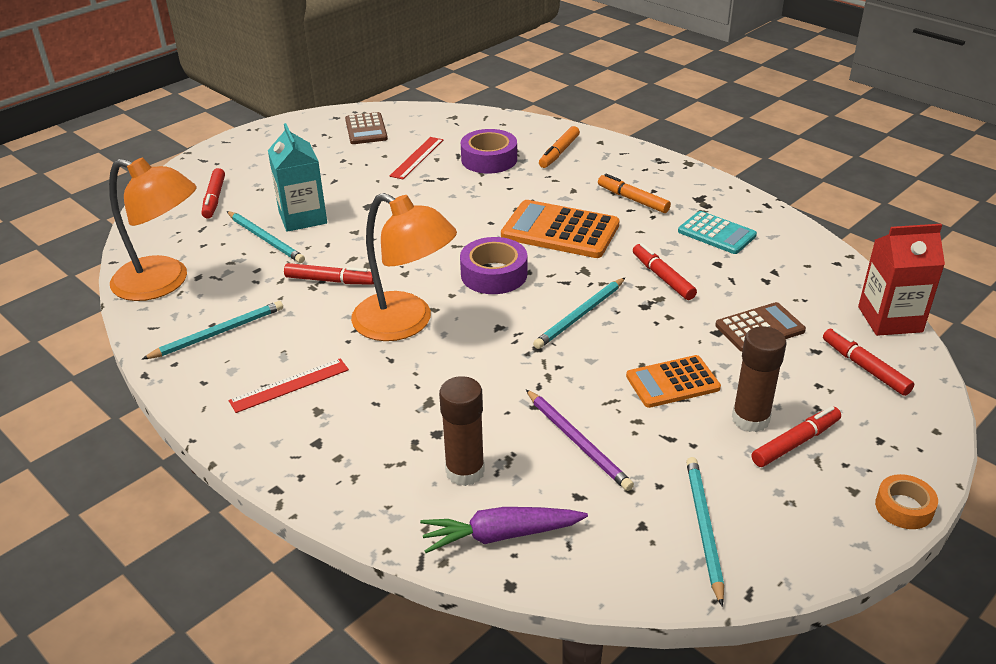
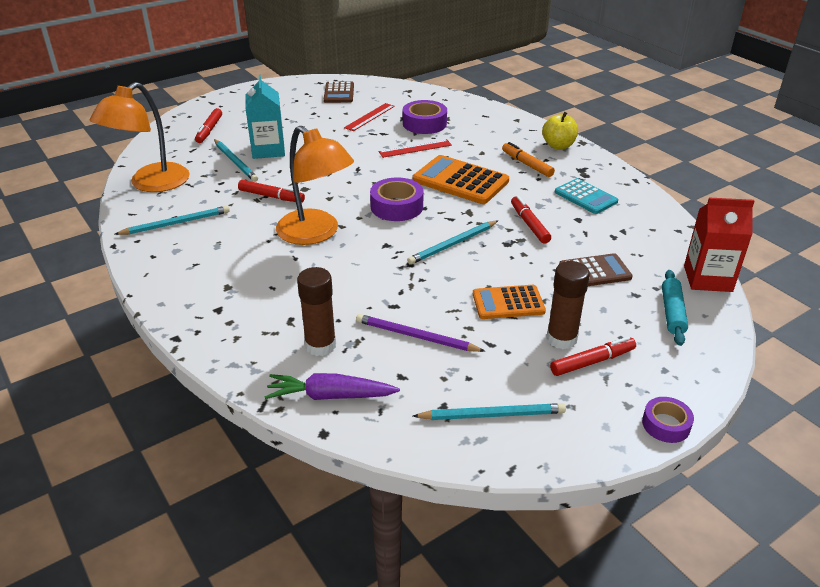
camera: 10 degrees right, 0 degrees up
(163, 283) = (151, 184): orange lamp -> orange lamp turned 90 degrees clockwise
(289, 385) = (213, 266): red ruler -> red ruler (415, 148)
(559, 152) = (481, 124): orange marker -> none
(578, 442) = (416, 336): purple pencil -> purple pencil turned 135 degrees clockwise
(662, 171) = (558, 146): none -> yellow apple
(703, 528) = (492, 415): turquoise pencil -> turquoise pencil turned 75 degrees clockwise
(865, 367) = (672, 312): red marker -> turquoise rolling pin
(904, 508) = (666, 425): orange tape -> purple tape

